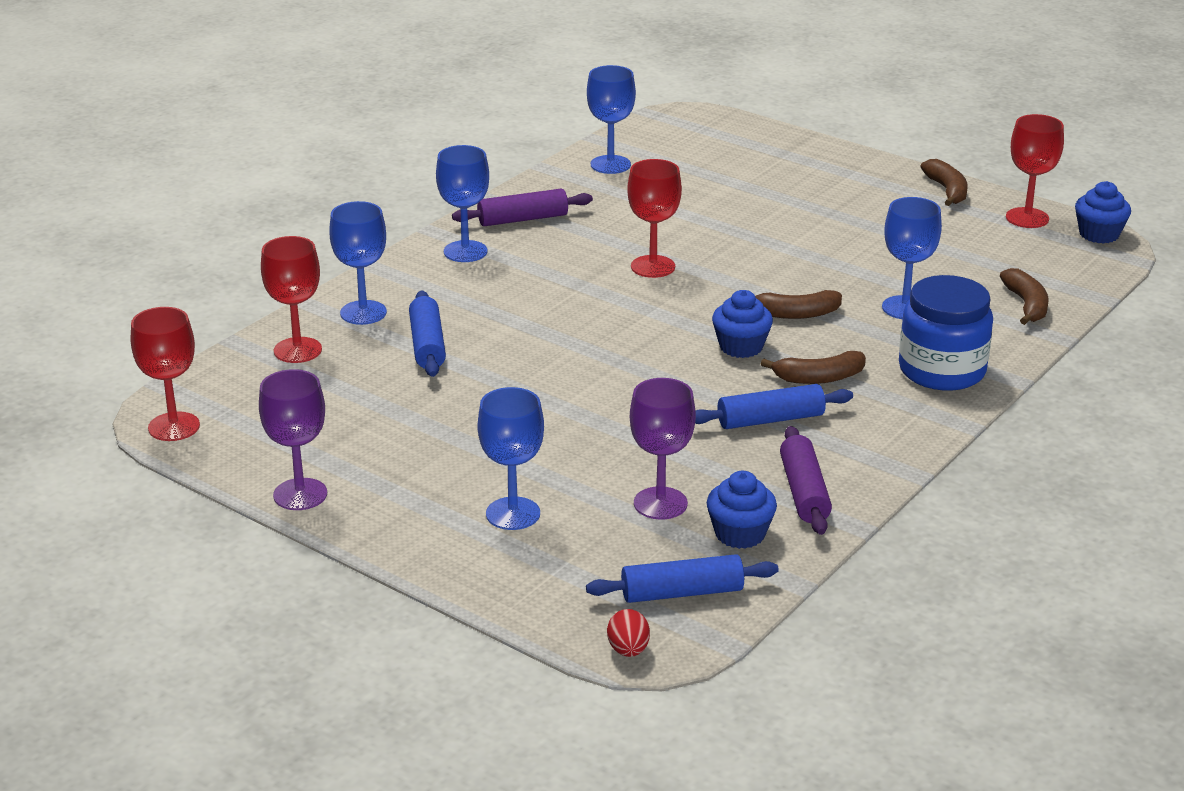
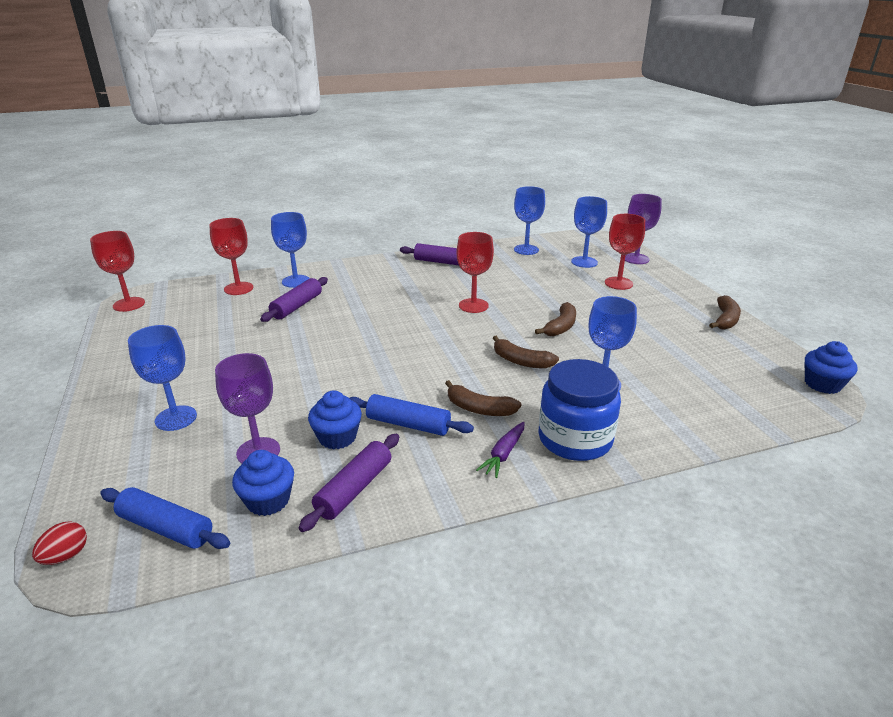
camera: 35 degrees right, 0 degrees up
(300, 494) = (110, 359): purple goblet -> purple goblet (636, 259)
(427, 345) = (297, 306): blue rolling pin -> purple rolling pin
(465, 251) = (389, 268): blue goblet -> blue goblet (584, 262)
(741, 347) = (458, 369): blue cupcake -> blue cupcake (337, 437)
(896, 409) = (503, 454): none -> purple carrot
(1026, 305) = (702, 415): brown banana -> brown banana (560, 327)
(1027, 218) = (770, 354): red goblet -> red goblet (618, 283)

